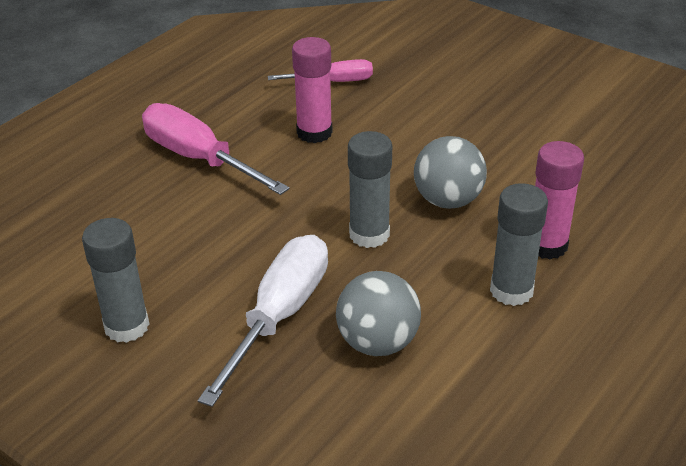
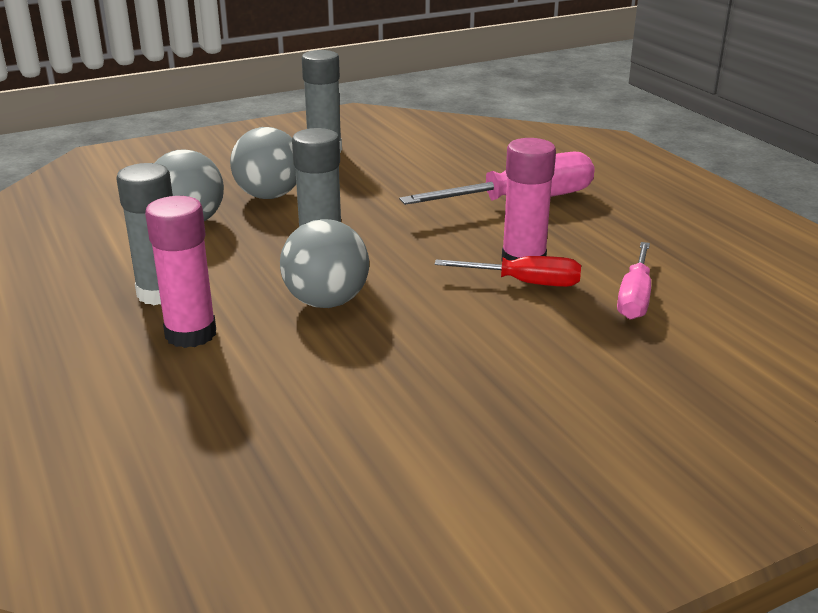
camera: 115 degrees right, 10 degrees down
(280, 314) = (269, 196): white screwdriver -> grey ball
(347, 124) = (526, 283): none -> red screwdriver

